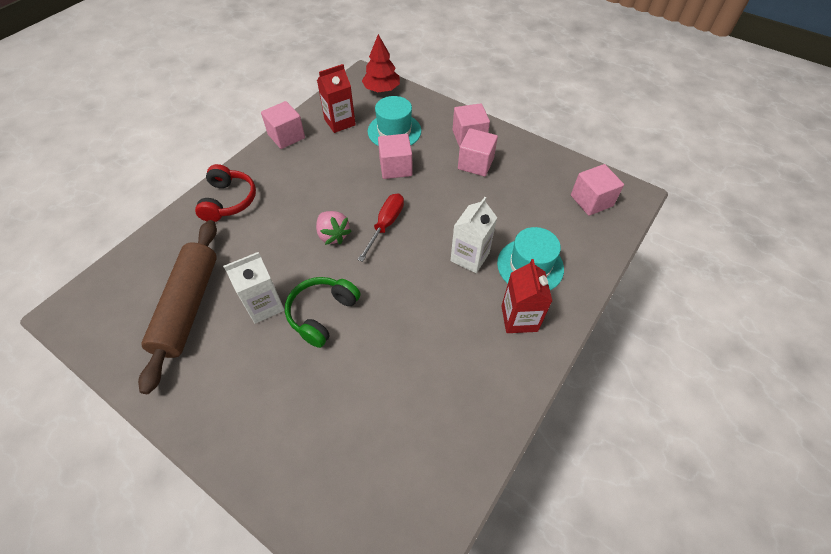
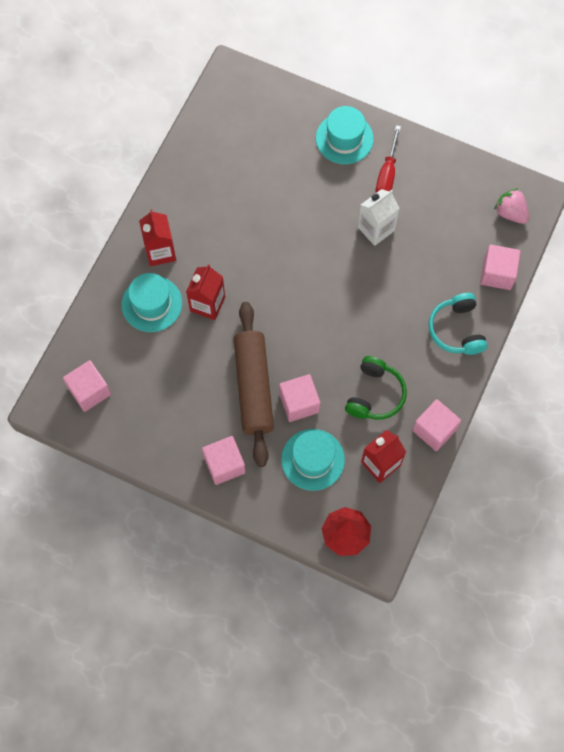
camera: 170 degrees right, 15 degrees up
(188, 307) = (439, 217): brown rolling pin -> brown rolling pin (254, 387)
(229, 201) = (456, 330): red headphones -> turquoise headphones
(255, 430) = (344, 138): none -> turquoise hat
(322, 314) = (325, 229): green headphones -> green headphones (375, 394)
(333, 235) = (340, 307): pink strawberry -> pink strawberry (510, 213)
(385, 225) = (293, 326): red screwdriver -> red screwdriver (387, 174)
(470, 257) = (207, 304): white carton -> red carton
(475, 163) = (213, 423): pink cube -> pink cube (497, 273)

